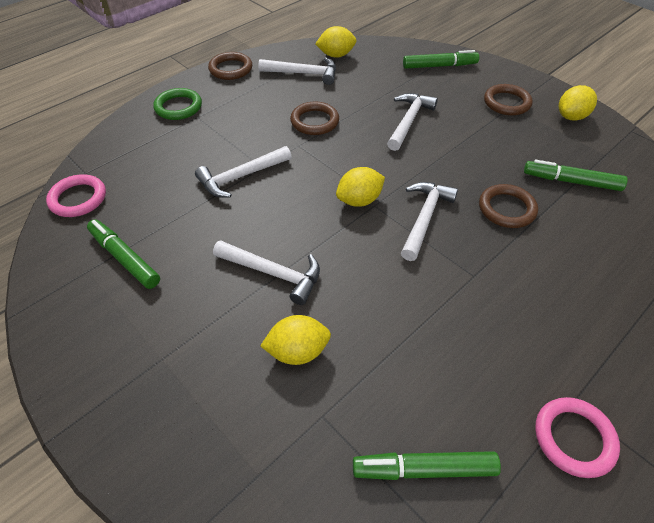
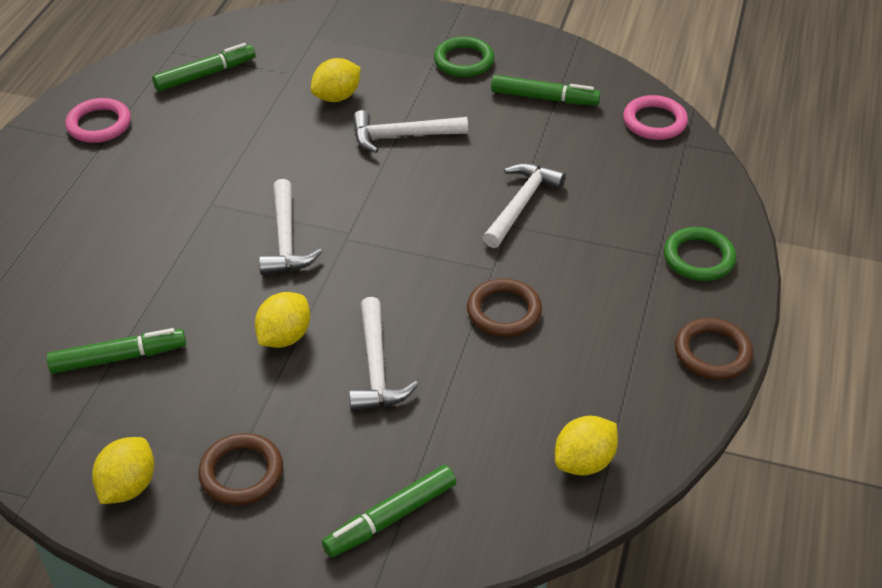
camera: 150 degrees right, 5 degrees down
(141, 340) = (464, 61): none -> green ring
(304, 73) = (597, 393): white hammer -> none
(359, 200) = (369, 230): yellow lemon -> yellow lemon (284, 337)
(506, 209) = (195, 286): brown ring -> none

